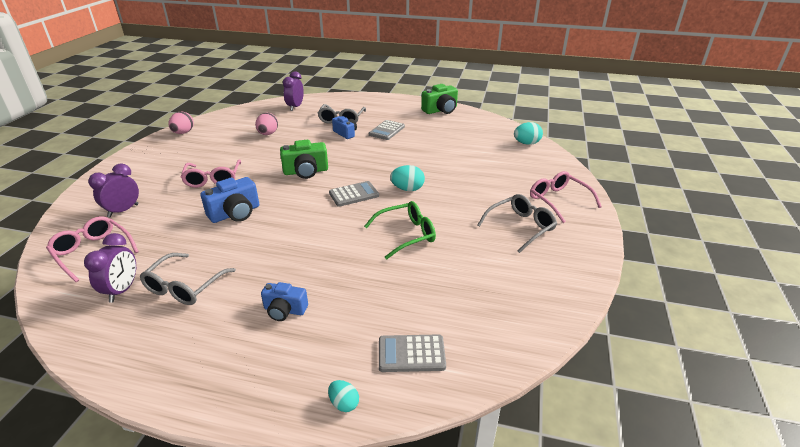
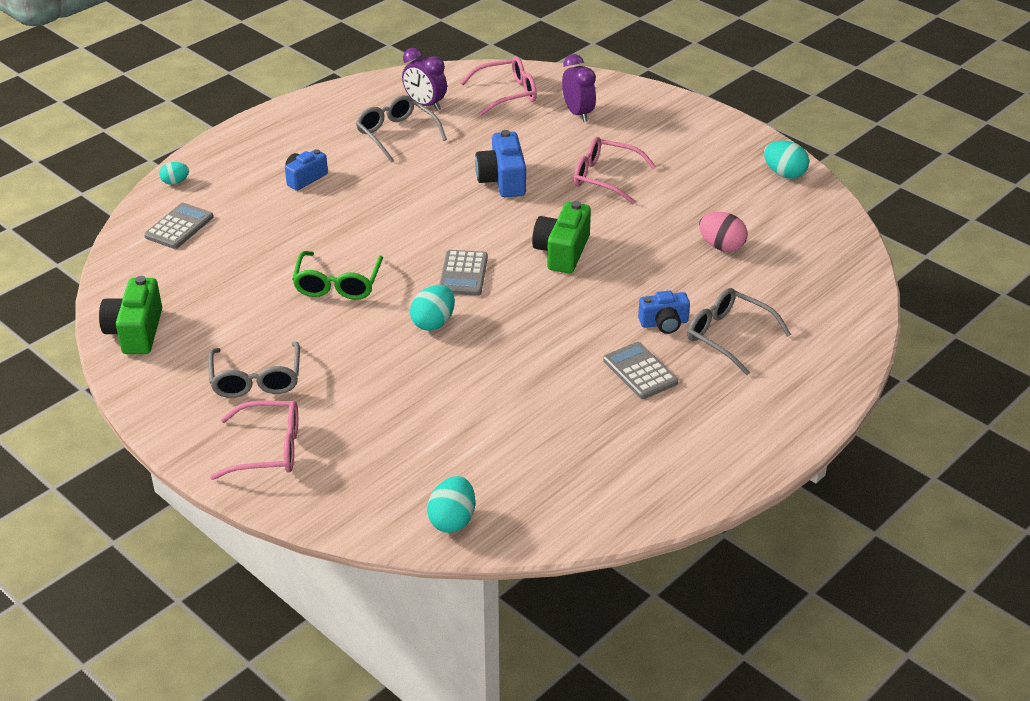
camera: 120 degrees right, 5 degrees up
(183, 133) = (784, 174): pink egg -> turquoise egg
(295, 107) = (825, 299): purple clock -> none
(440, 110) = (684, 478): green camera -> green camera (136, 332)

